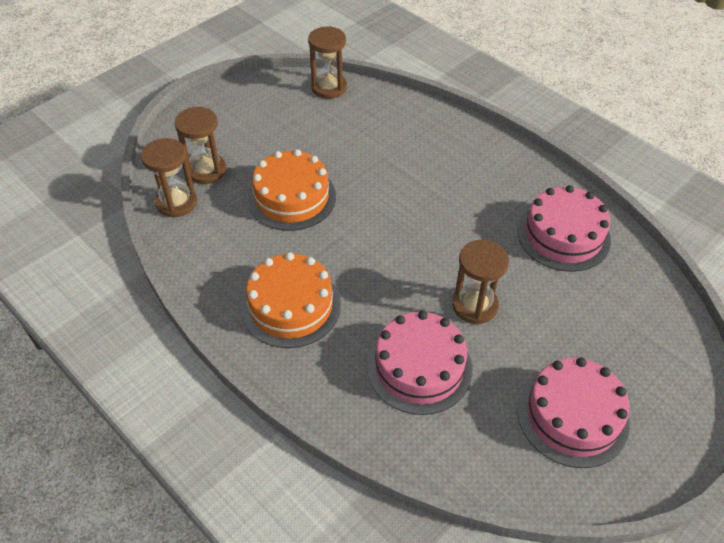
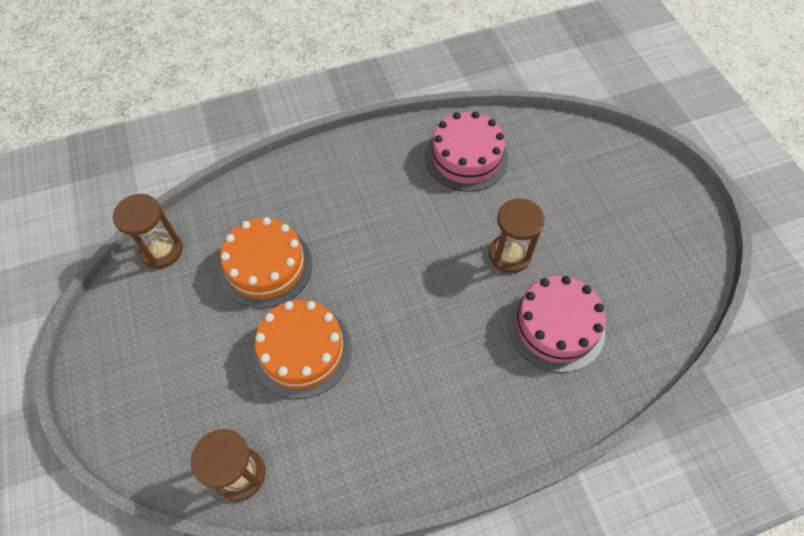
camera: 65 degrees left, 10 degrees up
(206, 170) = (209, 424): brown hourglass -> none
(291, 306) = (443, 406): orange cake -> orange cake (266, 266)
(572, 416) = (639, 241): pink cake -> none

